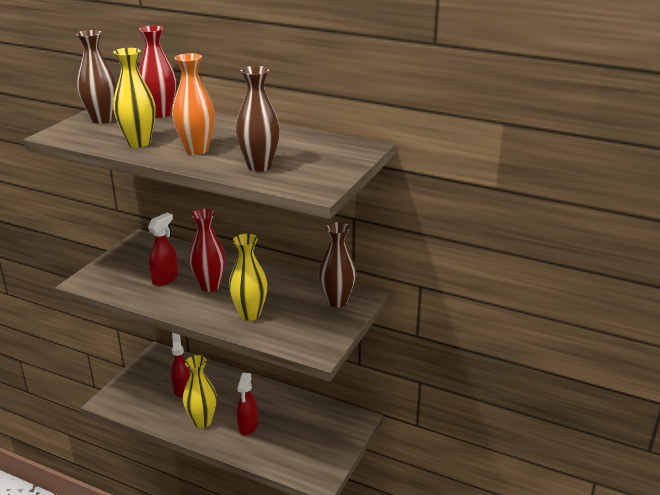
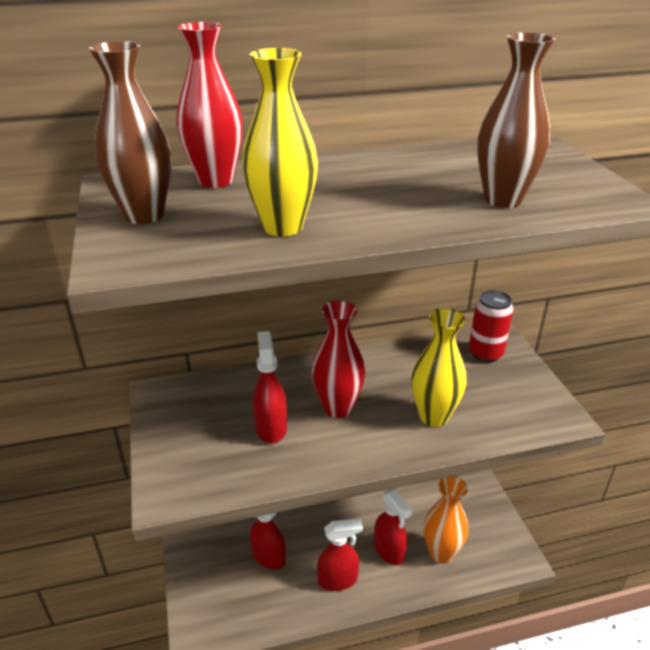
camera: 40 degrees left, 5 degrees up
(196, 150) = (382, 208): orange vase -> orange vase (441, 553)
(202, 421) = (338, 580): yellow vase -> red spray bottle
(337, 301) = (485, 353): brown vase -> red can

